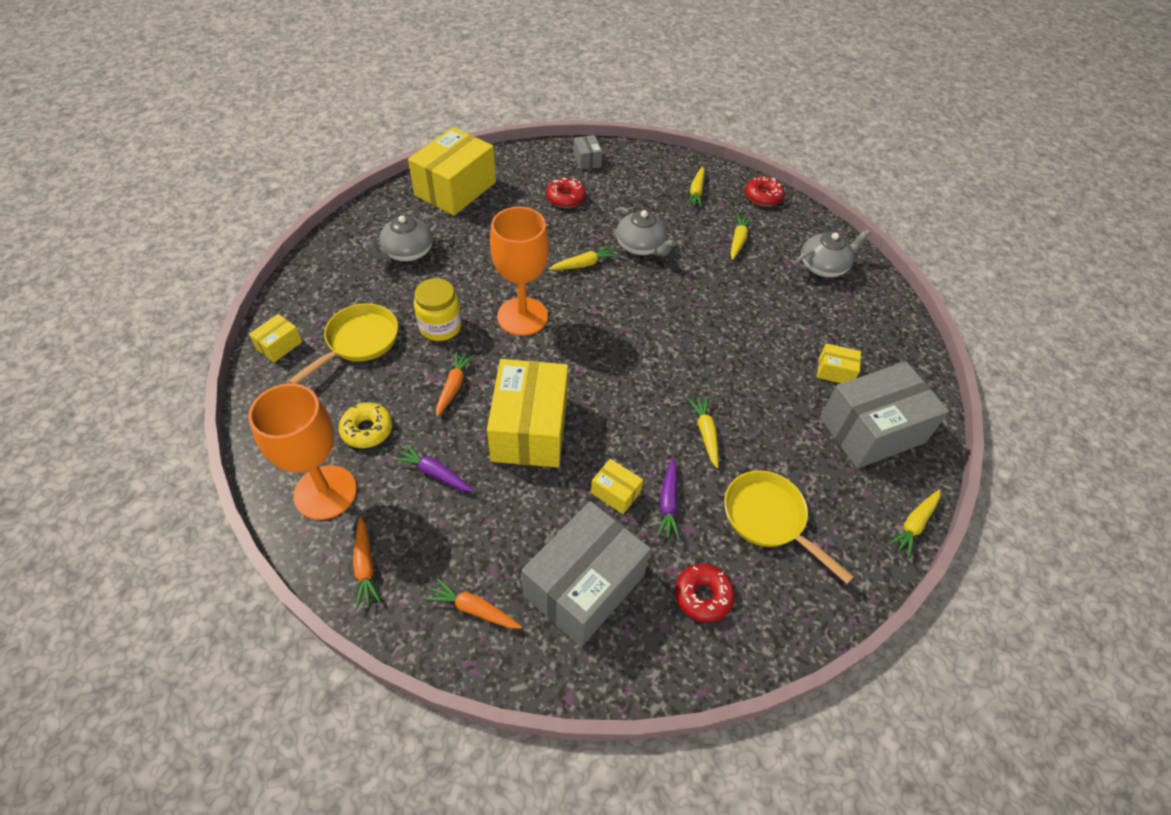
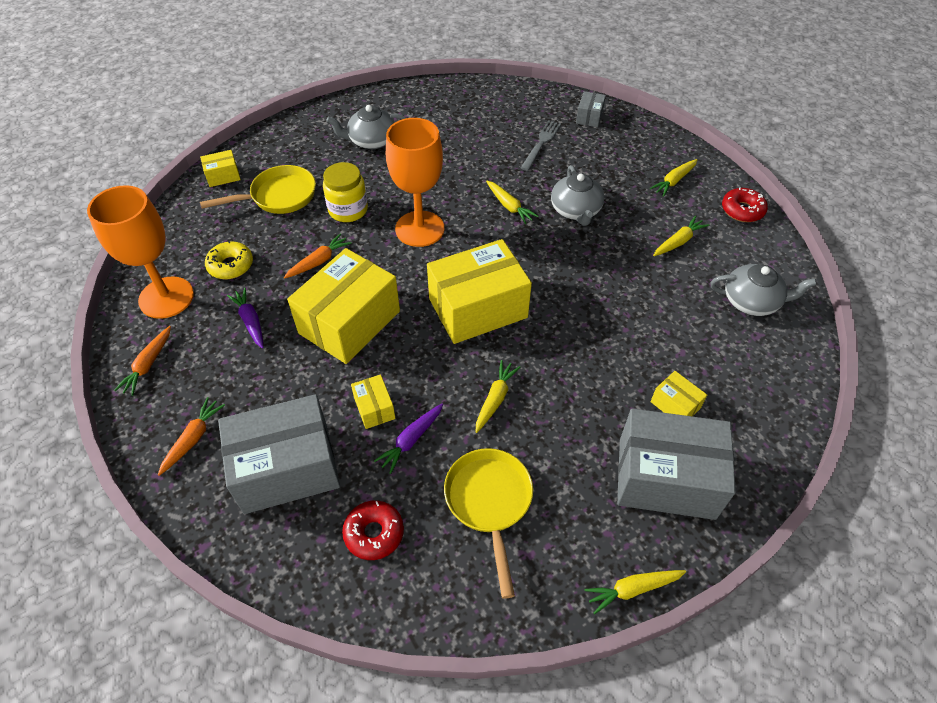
camera: 35 degrees right, 0 degrees up
(455, 189) = (452, 103): yellow box -> yellow box (478, 308)
(474, 609) = (193, 439): orange carrot -> orange carrot turned 60 degrees clockwise
(565, 198) = (541, 143): red donut -> grey fork
(583, 264) = (509, 206): yellow carrot -> yellow carrot turned 45 degrees clockwise

